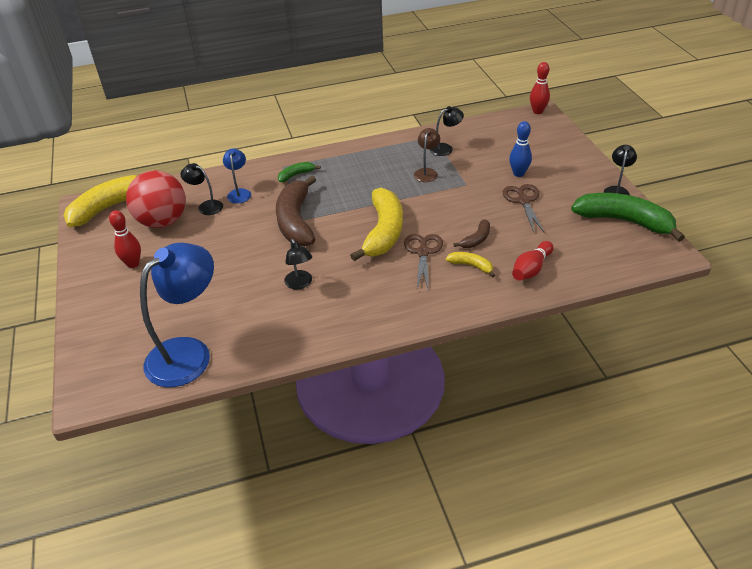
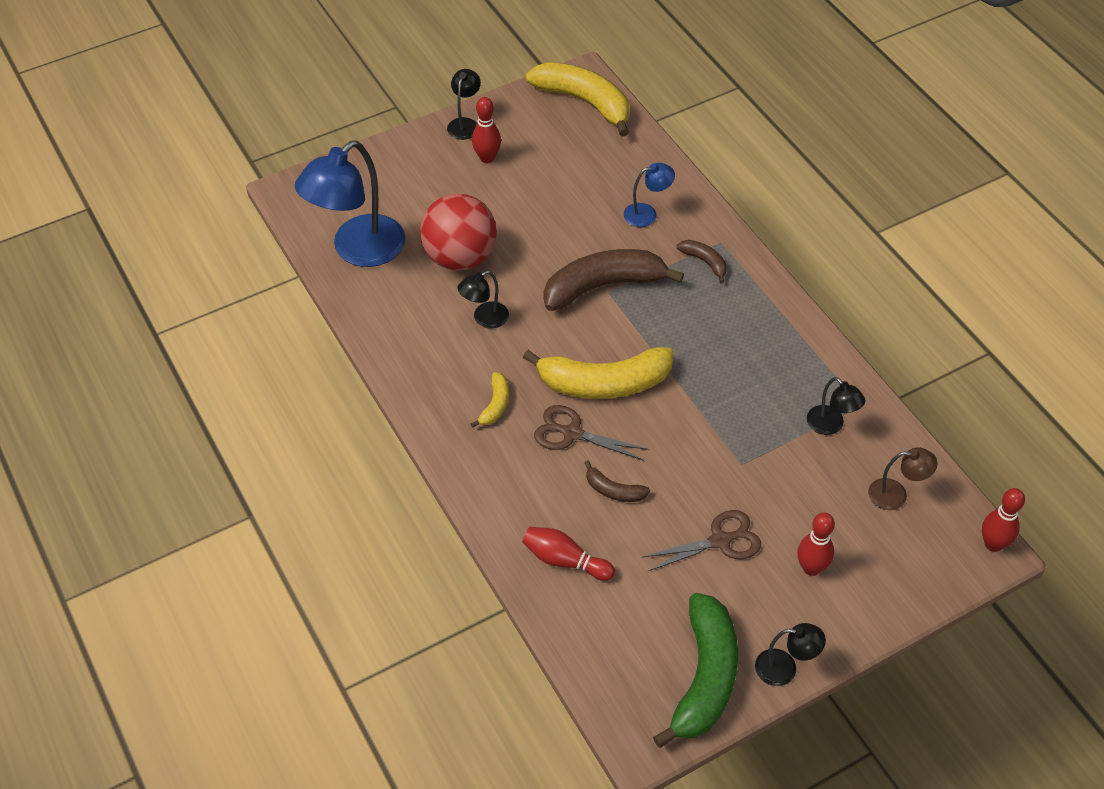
camera: 75 degrees right, 10 degrees up
(163, 221) = (569, 158): red ball -> red ball (460, 257)
(188, 353) = (358, 250): blue lamp -> blue lamp turned 105 degrees clockwise
(206, 206) = (610, 189): black lamp -> black lamp (465, 124)
(296, 175) = (705, 262): green banana -> brown banana
(423, 252) = (572, 433): brown scissors -> brown scissors turned 150 degrees counterclockwise
(426, 172) = (758, 410): brown lamp -> brown lamp (896, 495)
(471, 266) = (556, 490): yellow banana -> yellow banana (495, 405)
(518, 173) = (790, 529): blue bowling pin -> none
(547, 171) = (811, 568): none -> red bowling pin

